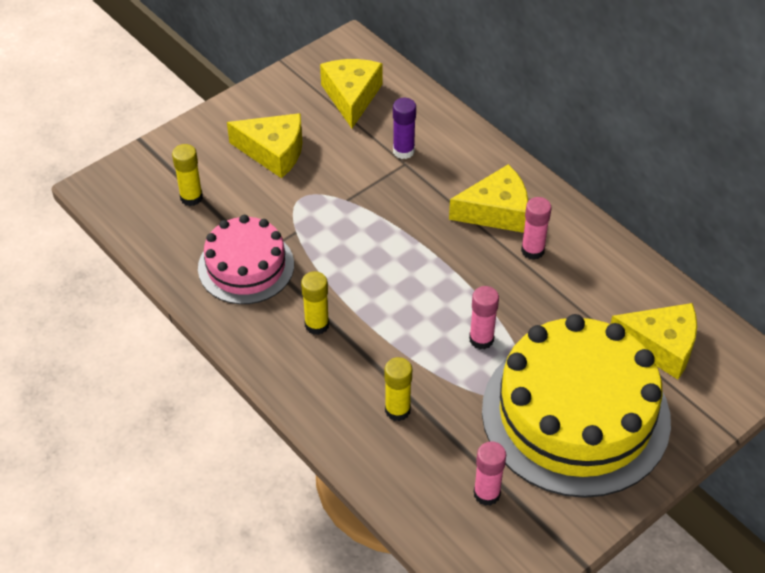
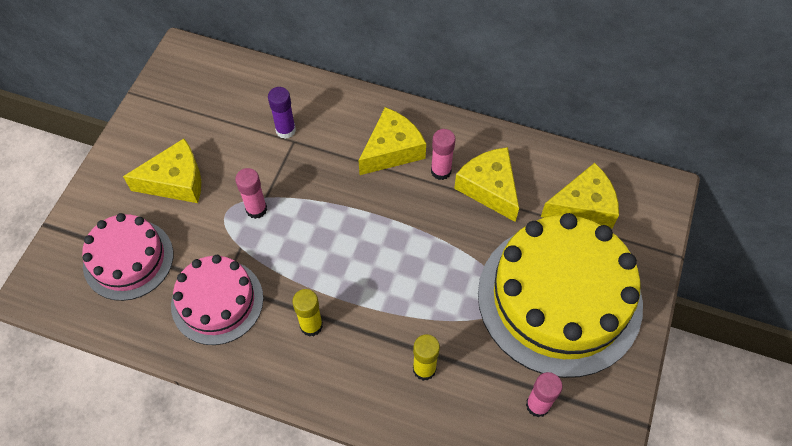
camera: 30 degrees left, 10 degrees up
(191, 197) = (128, 259): yellow glue stick -> pink cake
(351, 96) = (212, 100): yellow cheese -> yellow cheese (489, 188)
(481, 339) = (450, 270): pink glue stick -> pink glue stick (256, 209)

